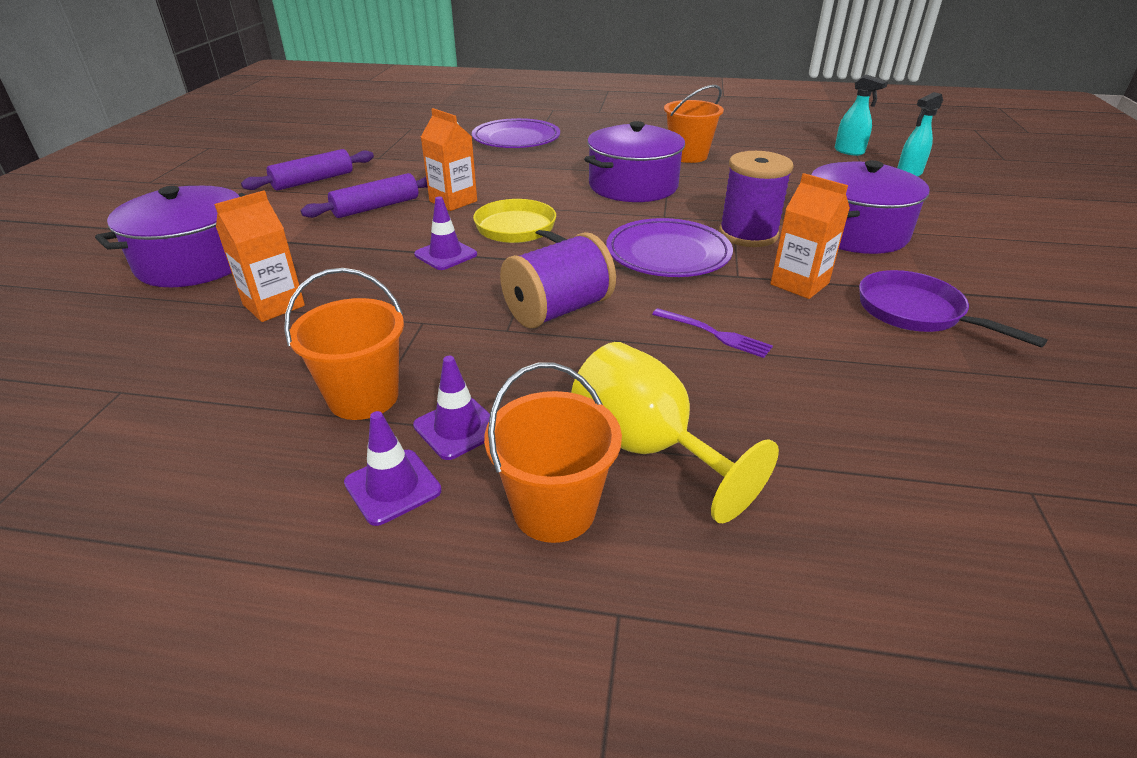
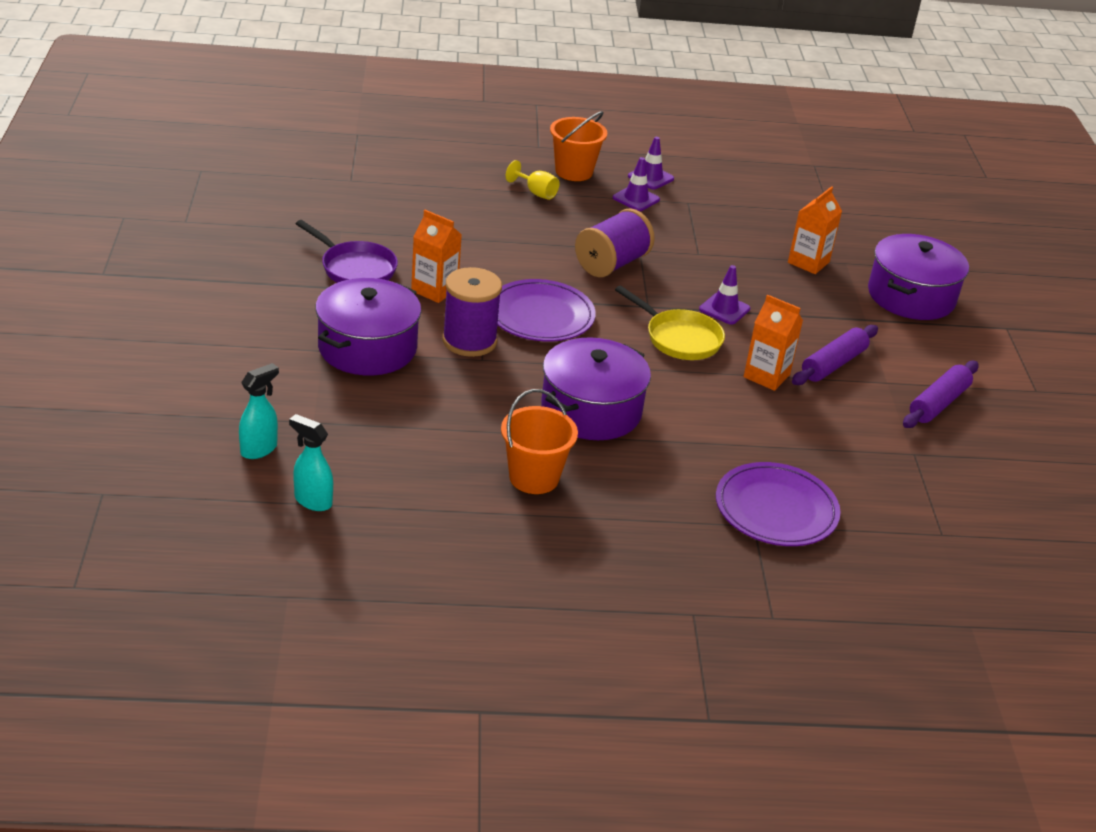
camera: 165 degrees right, 0 degrees up
(363, 397) = (696, 211): orange bucket -> none
(647, 448) = (536, 193): yellow goblet -> yellow goblet, size x0.53
(715, 334) = (501, 250): purple fork -> none

